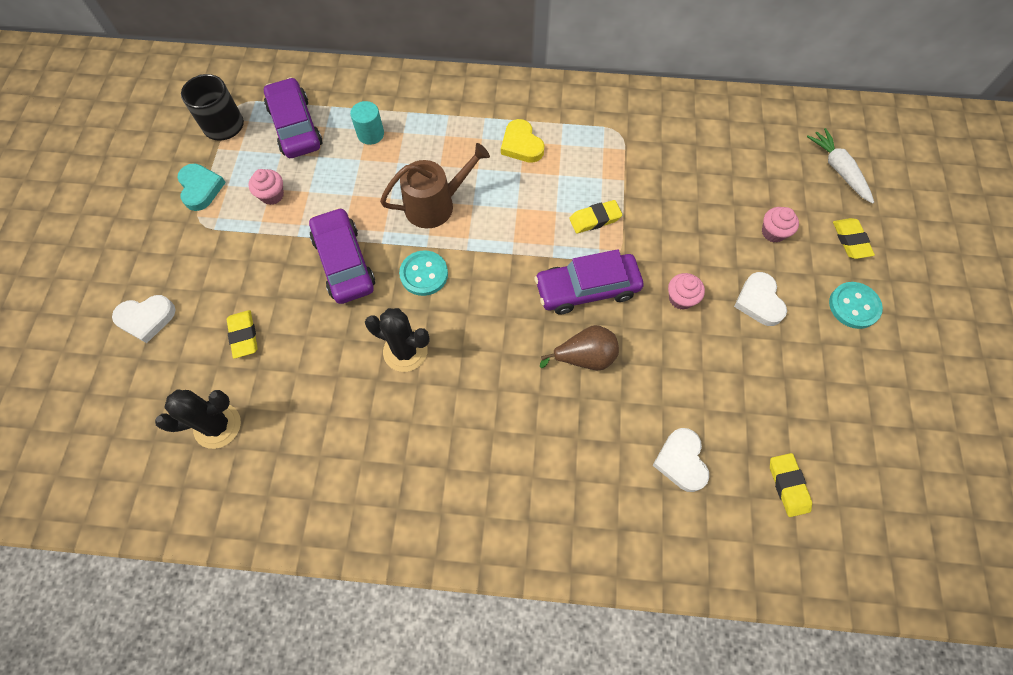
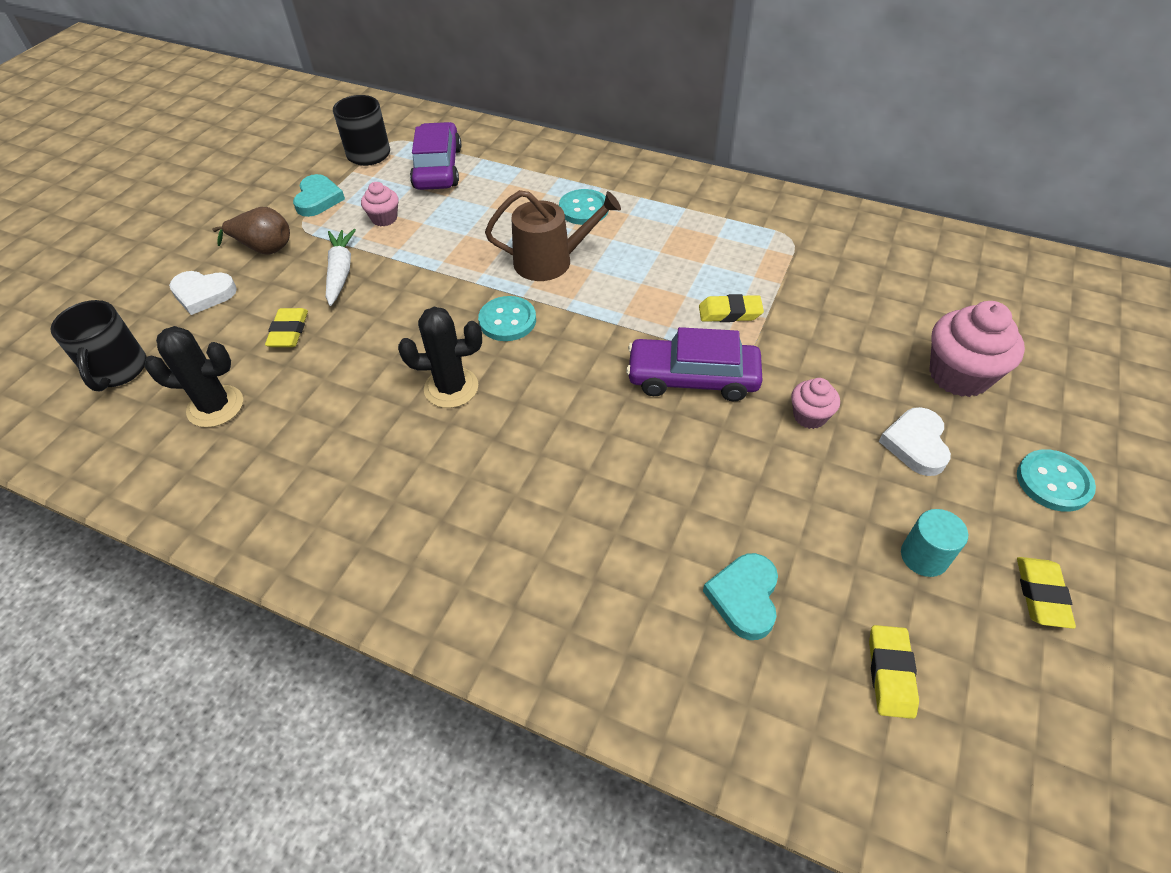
camera: 20 degrees right, 15 degrees down
(111, 417) = (118, 370): none -> black mug
(344, 262) = (427, 291): purple car -> none
(370, 134) = (511, 188): turquoise cylinder -> turquoise cylinder (924, 556)
(405, 351) = (451, 388): black cactus -> black cactus turned 45 degrees counterclockwise
(442, 142) = (583, 209): none -> turquoise button
(521, 145) = (671, 228): yellow heart -> none
(584, 357) = (660, 447): brown pear -> brown pear (264, 248)
(681, 461) = (744, 597): white heart -> turquoise heart
(773, 232) = (959, 375): pink cupcake -> pink cupcake, size x1.85
(838, 170) = (1070, 330): white carrot -> white carrot (340, 272)
(850, 240) = (1067, 408): yellow eraser -> yellow eraser (1041, 595)

